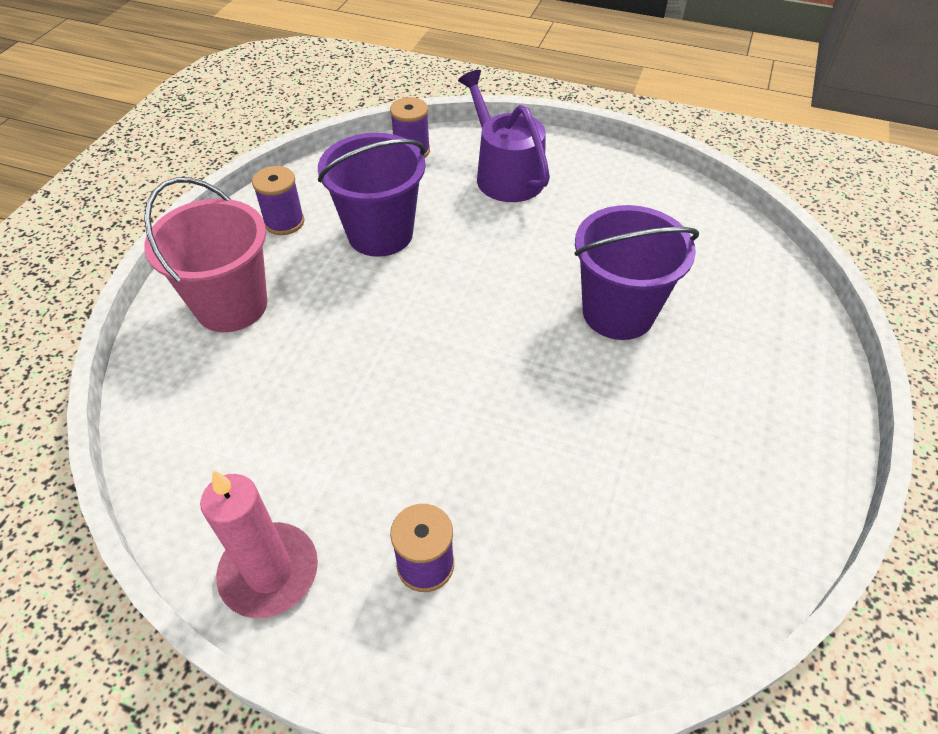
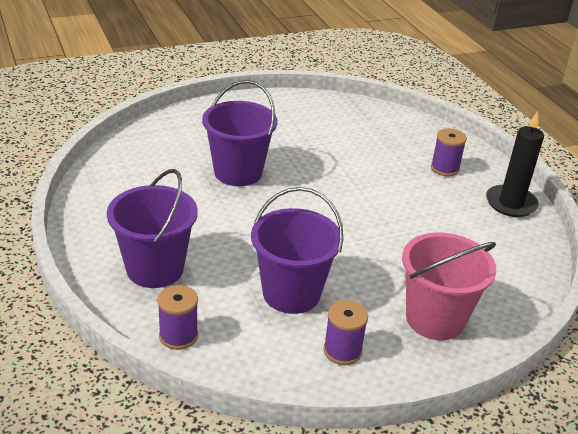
camera: 135 degrees left, 15 degrees down
(269, 572) = (511, 203): pink candle -> black candle
(505, 174) = (155, 269): purple watering can -> purple bucket

